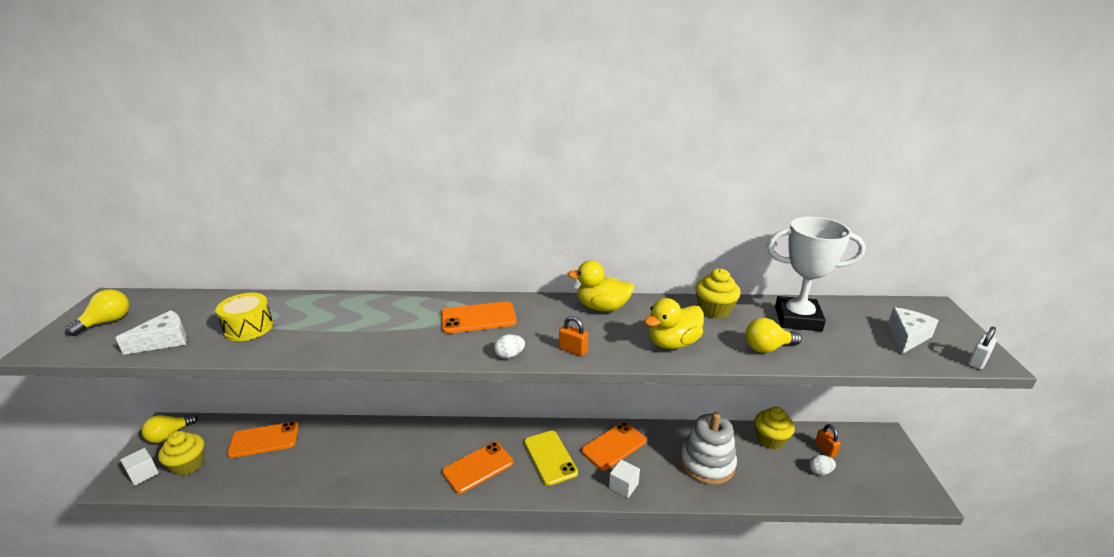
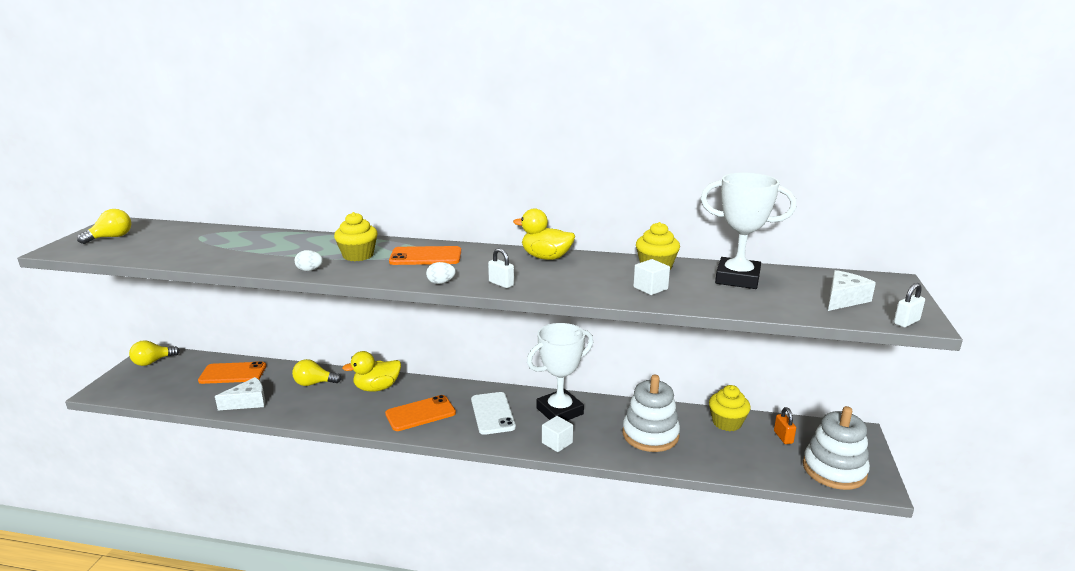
camera: 10 degrees right, 5 degrees down
(143, 474) = (124, 387): white cube -> white cube (650, 288)
(164, 341) = (153, 252): white cheese -> white cheese (248, 402)
(188, 465) = (163, 384): yellow cupcake -> yellow cupcake (358, 255)
(249, 327) = (224, 249): yellow drum -> none
(550, 457) = (492, 413): yellow phone -> white phone
(573, 350) = (501, 284): orange padlock -> white padlock
(613, 446) = (559, 411): orange phone -> white trophy
(673, 343) = (599, 286): yellow duck -> yellow duck (377, 388)
(767, 348) = (691, 296): yellow light bulb -> yellow light bulb (314, 383)
(819, 471) = (768, 453): white egg -> white egg (309, 270)
(882, 482) = (834, 470): none -> white stacking toy

